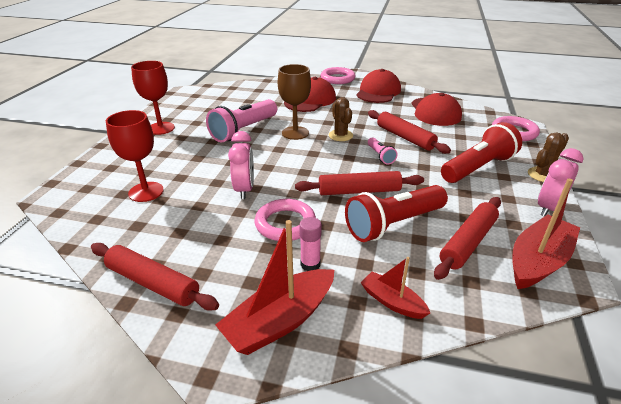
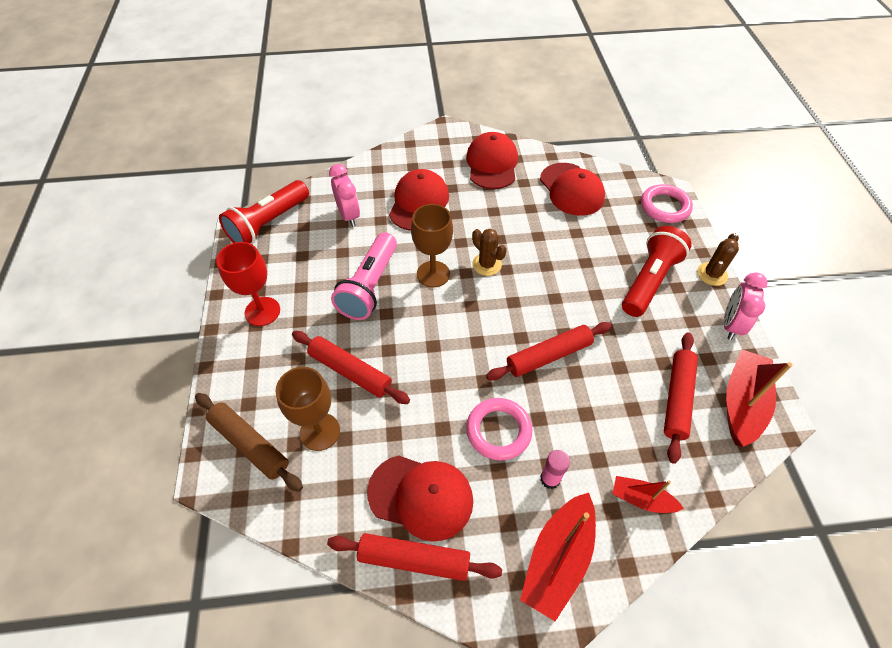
camera: 20 degrees left, 20 degrees up
(92, 187) = (250, 444): none -> brown rolling pin
(146, 192) = (320, 431): red goblet -> brown goblet
(190, 246) = (421, 496): none -> red cap
(244, 189) = (428, 392): pink clock -> pink clock (349, 215)
(337, 78) = (430, 146): pink ring -> none
(380, 156) = (545, 290): pink flashlight -> none
(394, 224) = (602, 396): red flashlight -> red flashlight (268, 223)
(405, 137) = (558, 248): red rolling pin -> red rolling pin (350, 371)

